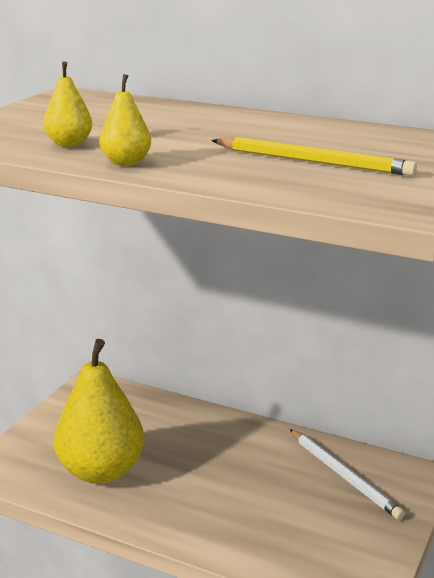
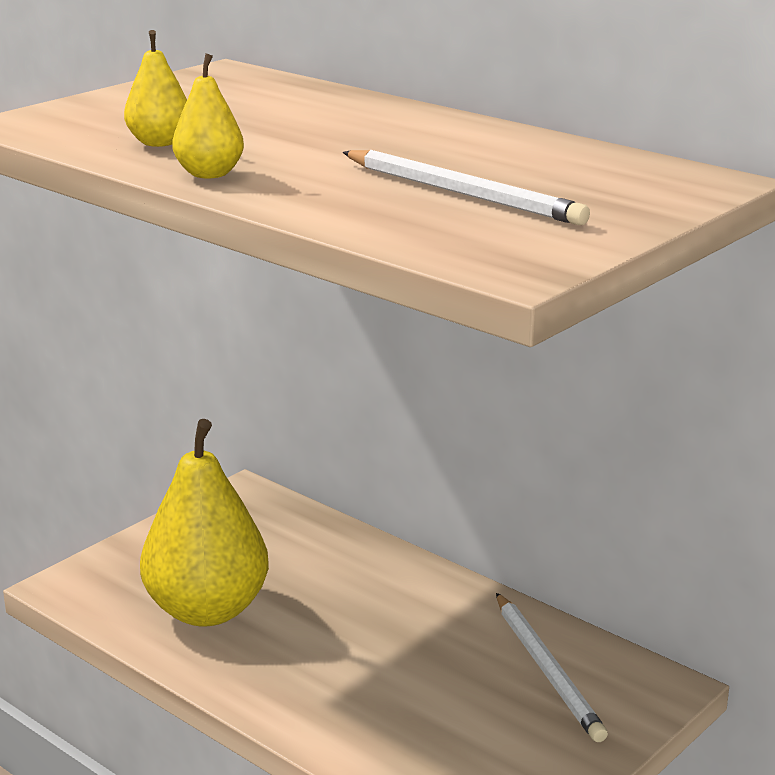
camera: 15 degrees right, 0 degrees up
(313, 161) = (462, 193): yellow pencil -> white pencil

